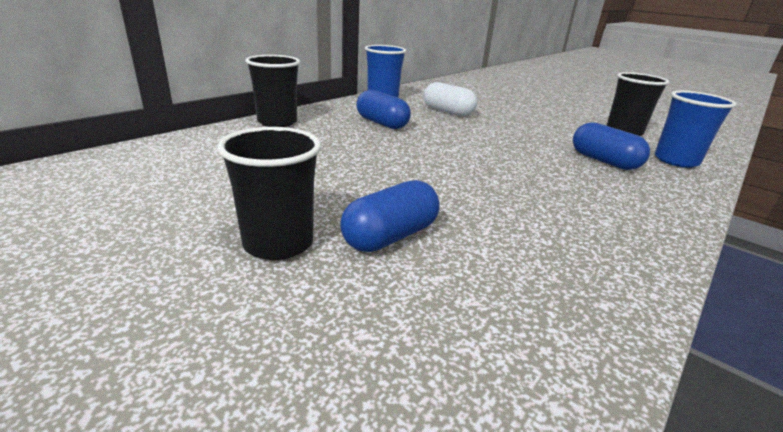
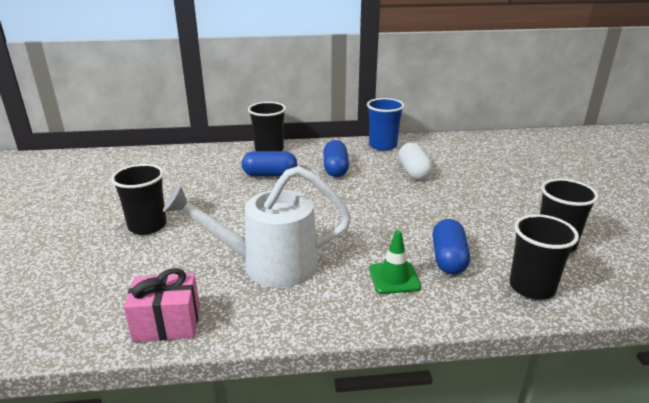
camera: 45 degrees right, 0 degrees up
(390, 236) = (194, 244): blue capsule -> blue capsule (270, 175)
(509, 221) = (268, 265): none -> white watering can
(567, 345) = (167, 324): none -> pink gift
(611, 188) = (394, 278): none -> green traffic cone
(676, 161) = (532, 287): blue cup -> black cup

